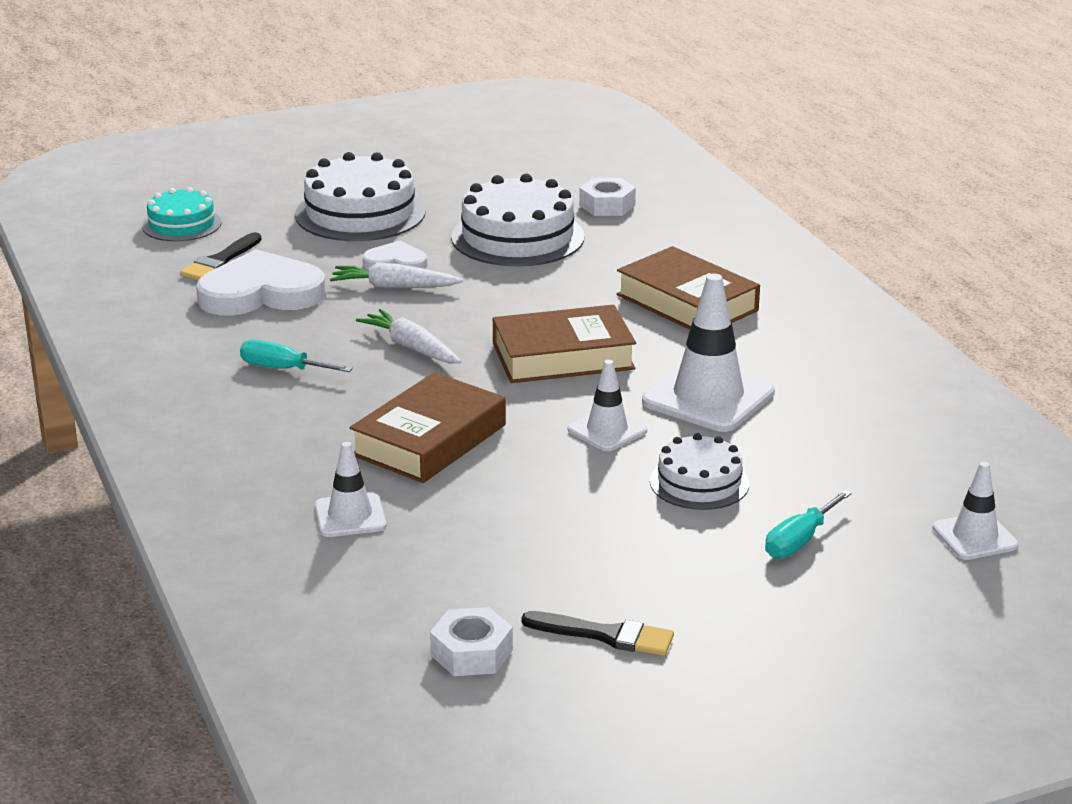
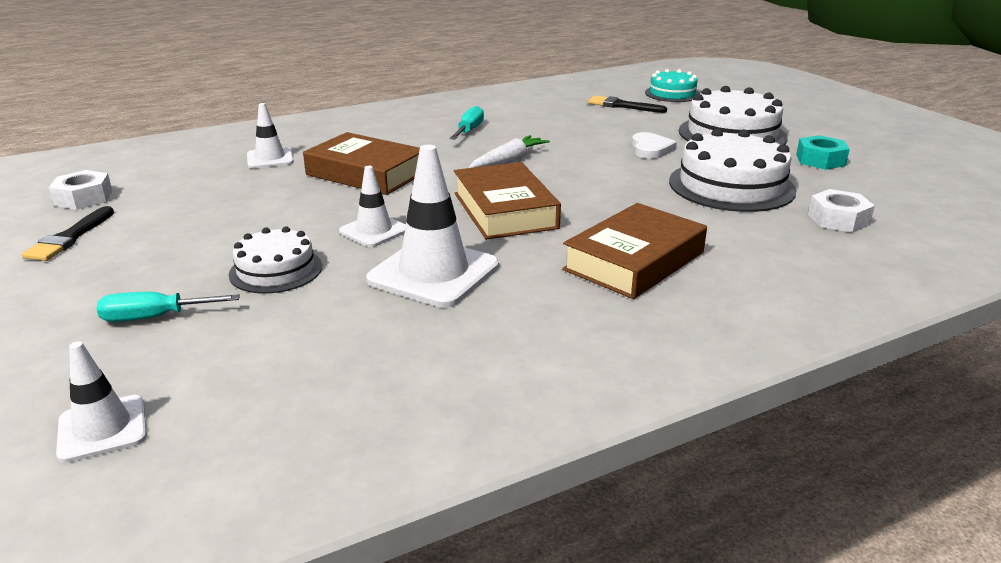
camera: 85 degrees right, 0 degrees up
(261, 293) = (579, 118): white heart -> none
(394, 287) = (607, 151): white carrot -> none
(457, 185) = (820, 160): none -> turquoise nut
(799, 541) = (154, 317): turquoise screwdriver -> turquoise screwdriver turned 45 degrees counterclockwise

